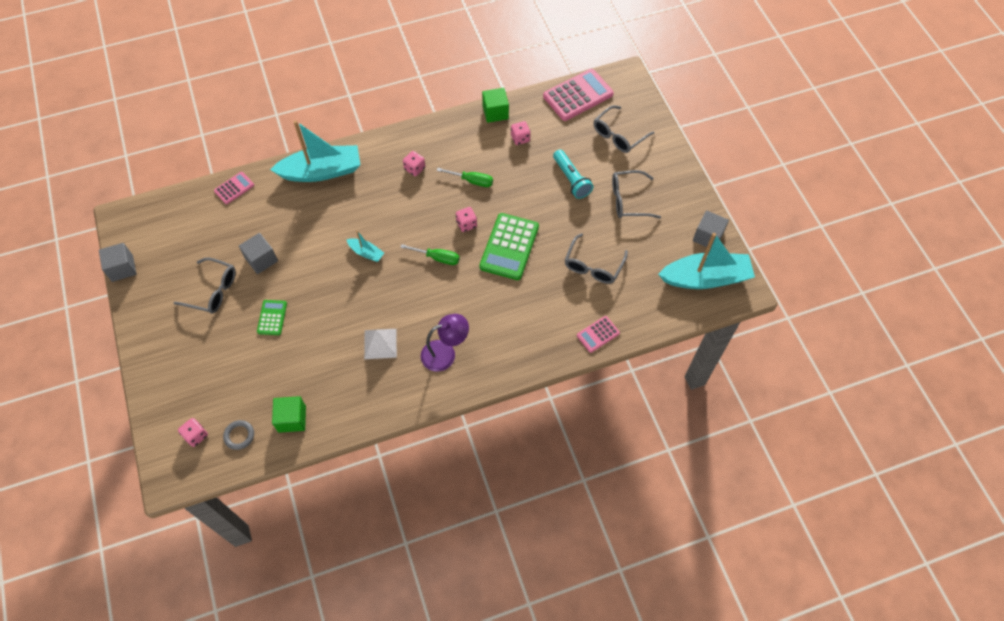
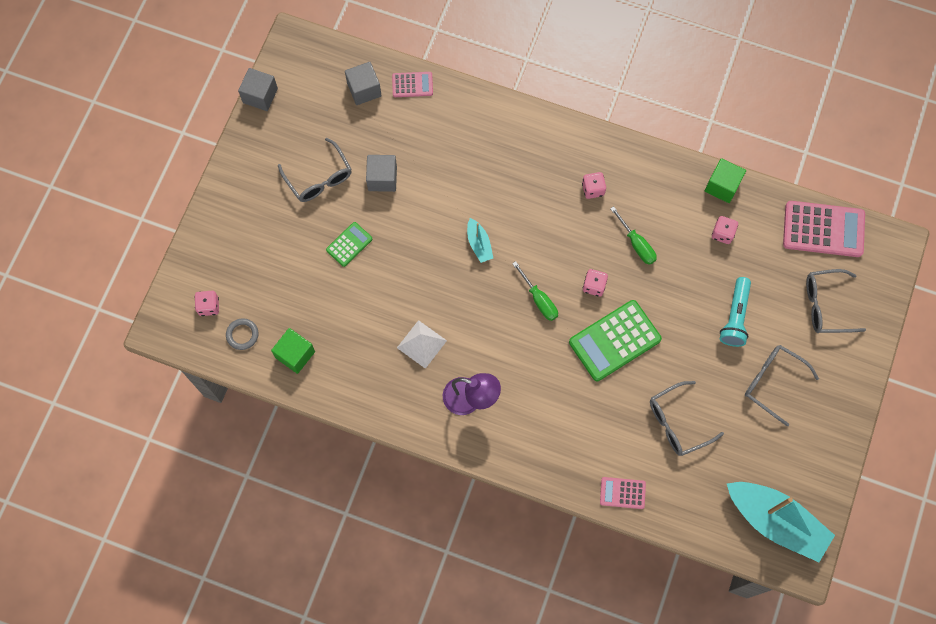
camera: 40 degrees right, 10 degrees up
(321, 171) = (504, 126): turquoise boat -> none
(707, 237) = (817, 482): grey cube -> grey cube (364, 89)

